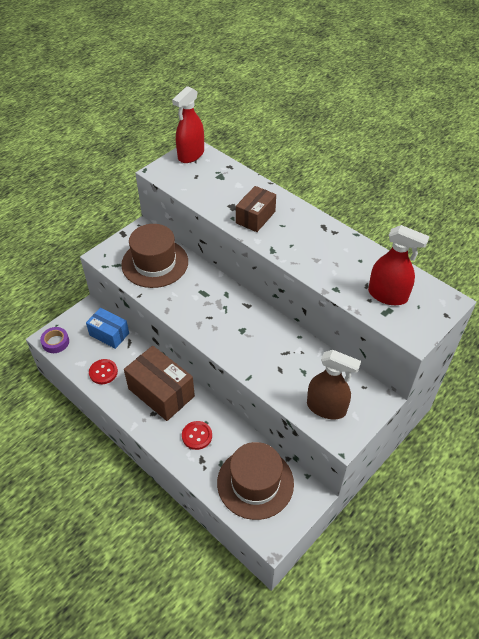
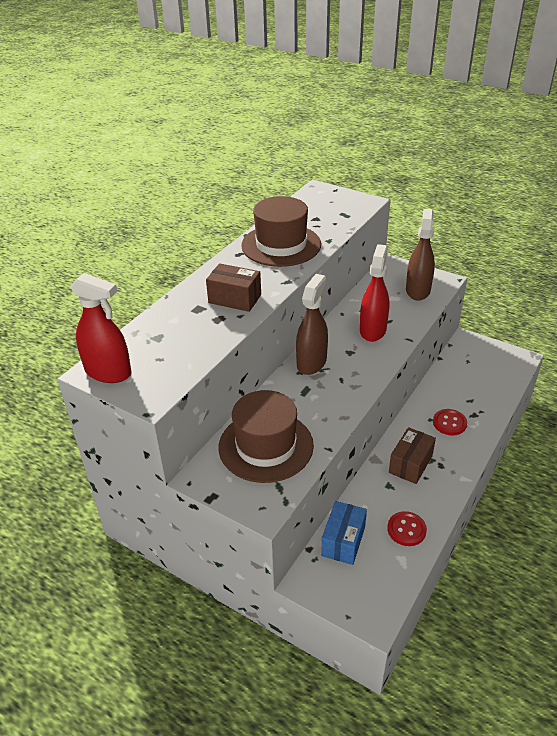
camera: 100 degrees left, 10 degrees down
(55, 342) = (379, 605): purple tape -> none
(161, 392) = (410, 464): brown box -> brown box, size x0.63
(235, 302) = (311, 362): none -> brown spray bottle
(255, 483) = (476, 374): brown hat -> brown hat (281, 245)
(387, 295) = (325, 215): red spray bottle -> red spray bottle (373, 330)

